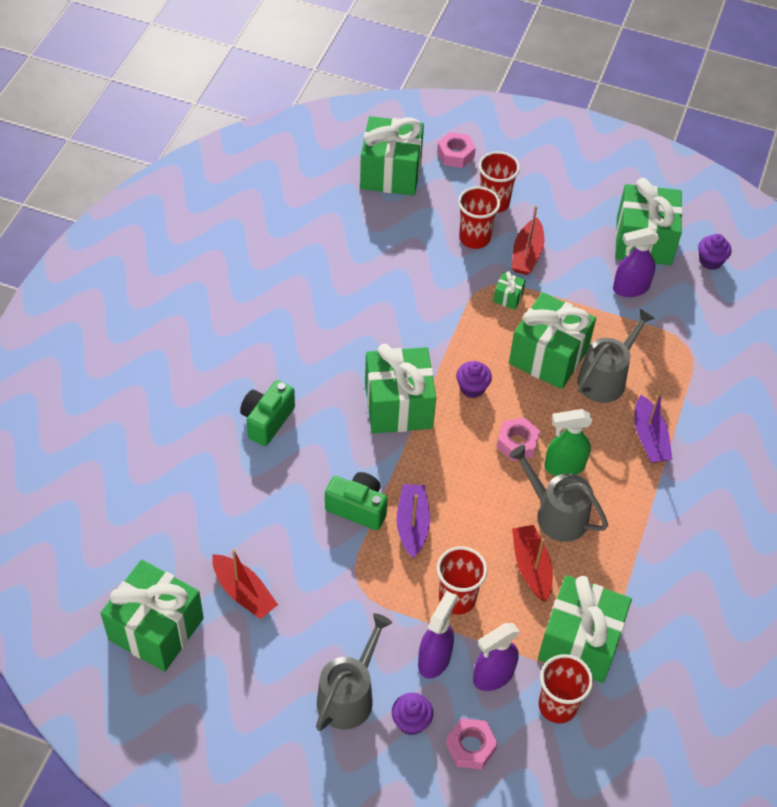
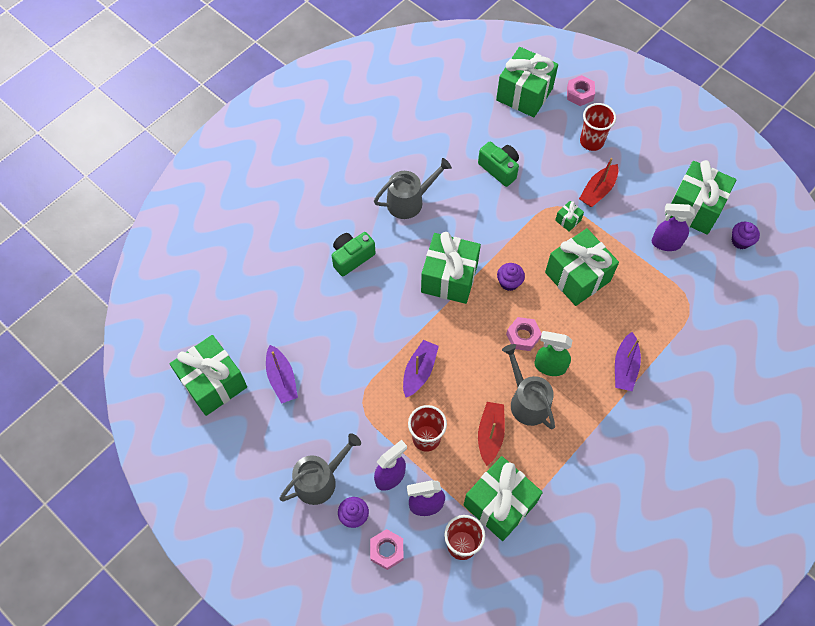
camera: 25 degrees right, 10 degrees up
(244, 592) = (282, 379): red boat -> purple boat
(358, 508) = (386, 345): green camera -> green camera (499, 169)
(474, 238) = (564, 165): red cup -> none
(605, 378) = (613, 308): grey watering can -> grey watering can (409, 201)

